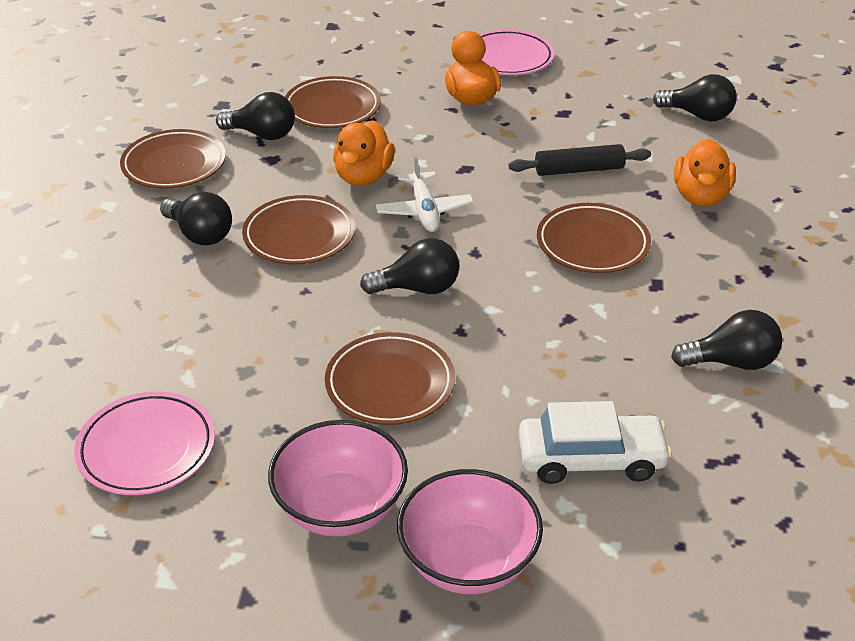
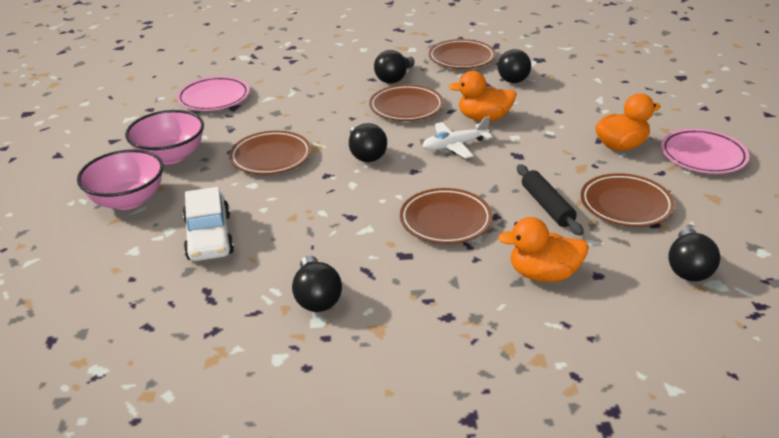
camera: 80 degrees right, 5 degrees down
(332, 108) = (563, 95): brown plate -> brown plate (625, 205)

